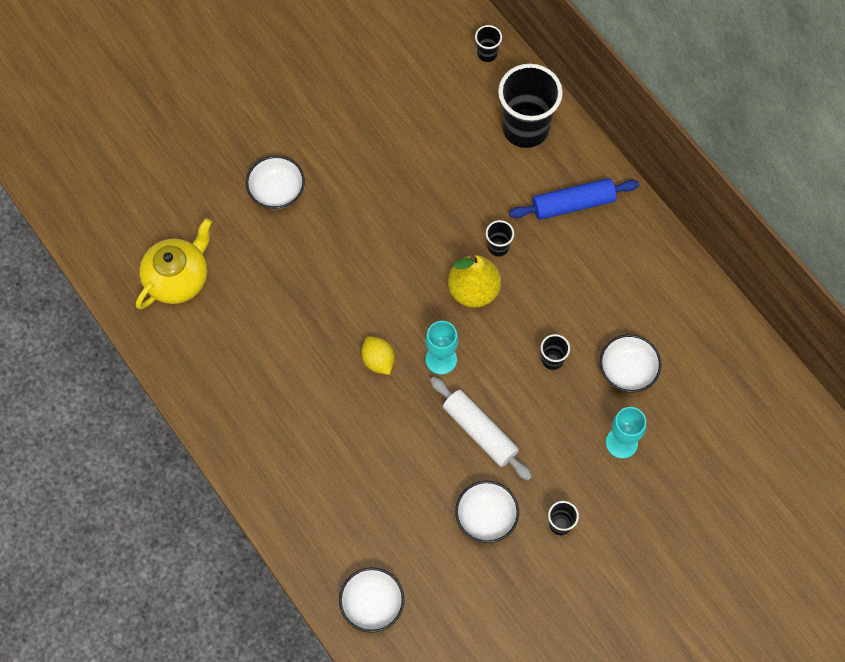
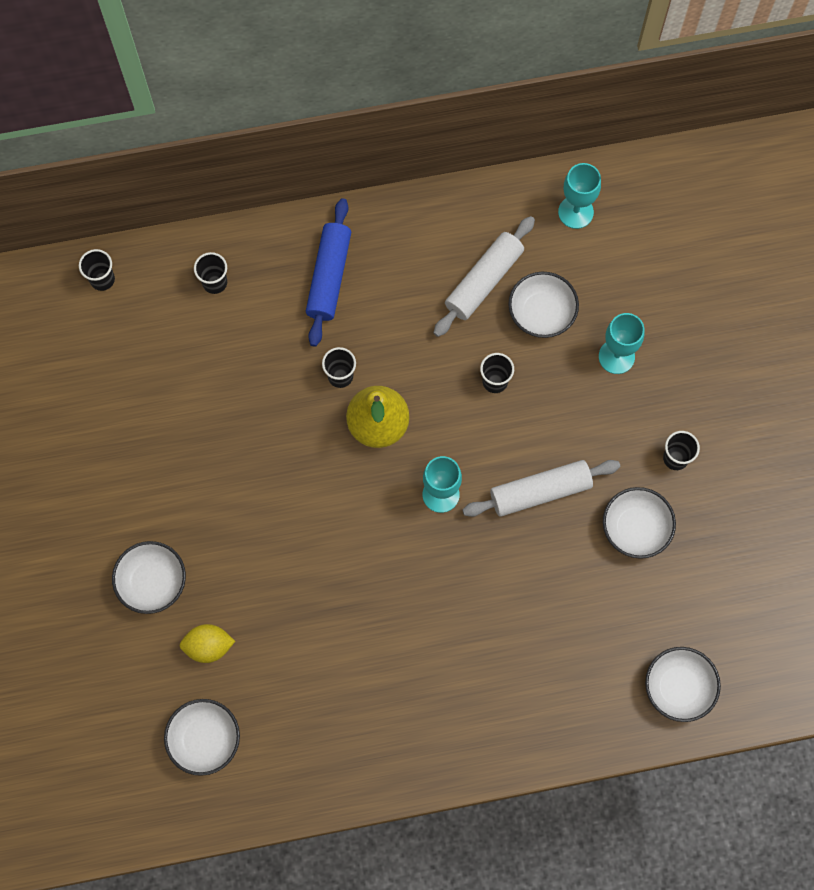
camera: 65 degrees left, 5 degrees up
(178, 278) = (205, 739): yellow teapot -> white bowl
(378, 360) = (411, 561): yellow lemon -> yellow lemon (208, 646)
(525, 128) = (215, 282): black cup -> black cup, size x0.44
(630, 316) = (484, 281): none -> white rolling pin
(727, 360) = (575, 212): none -> turquoise goblet

